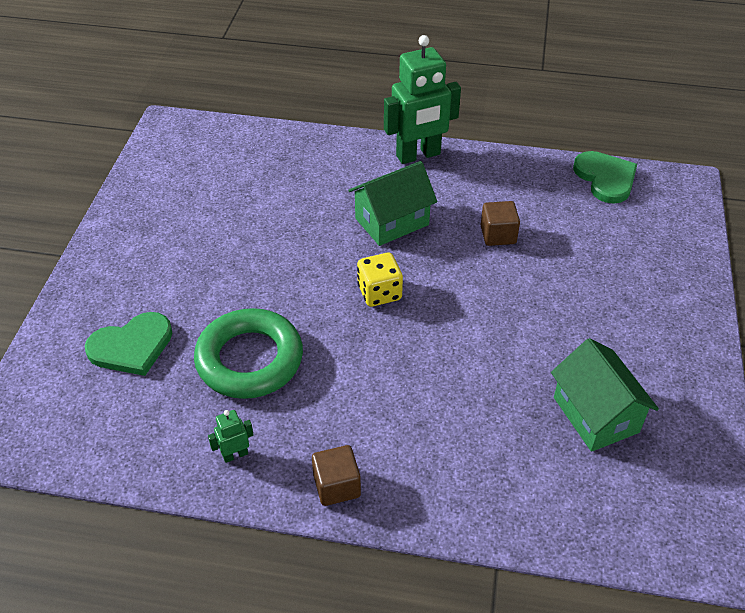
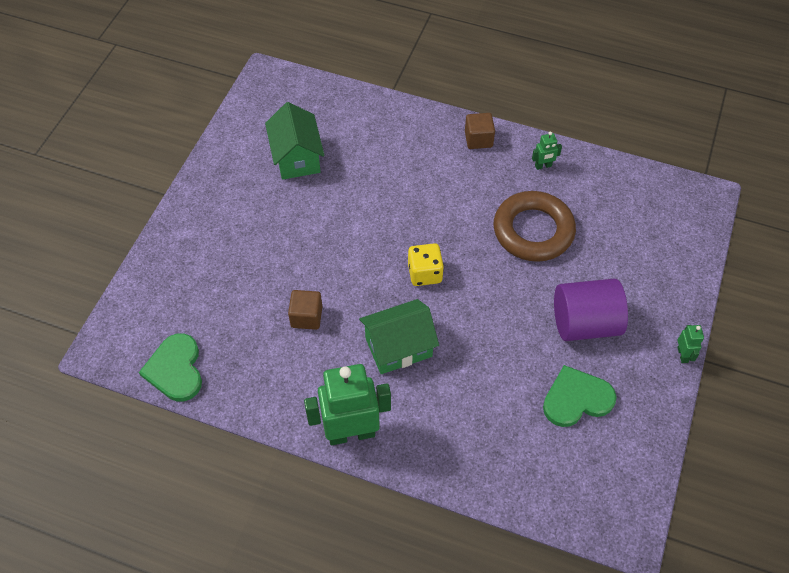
camera: 170 degrees left, 10 degrees up
(85, 252) = (683, 355): none -> green robot
(132, 346) = (625, 254): green heart -> green heart (576, 398)
(190, 267) = (585, 323): none -> purple cylinder
(249, 359) = (533, 231): green ring -> brown ring

